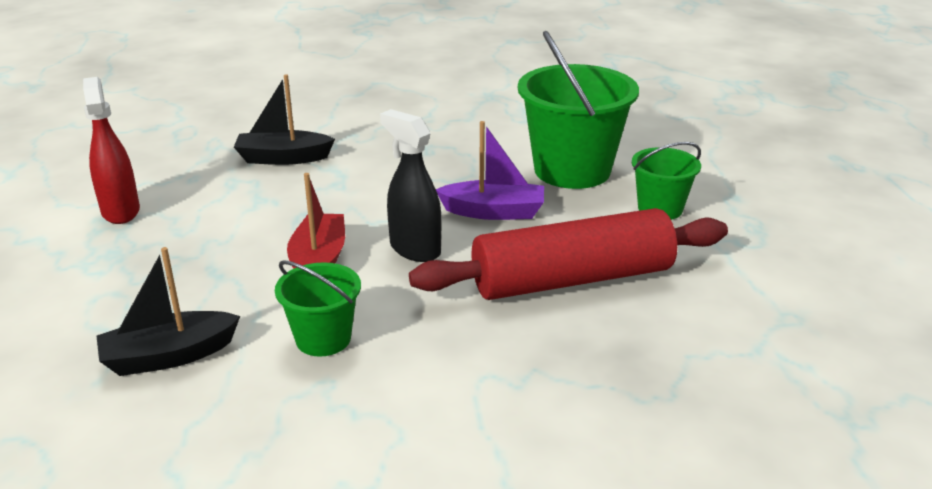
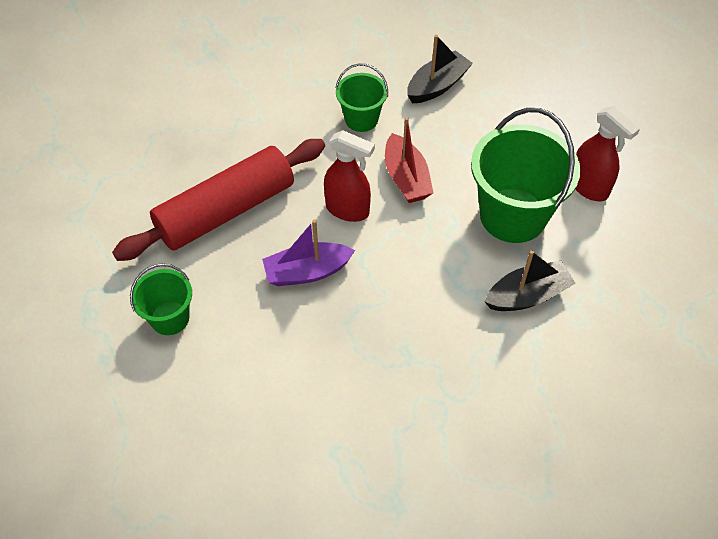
camera: 160 degrees right, 25 degrees up
(414, 249) = (348, 210): black spray bottle -> red spray bottle
(572, 170) = (258, 358): green bucket -> green bucket (513, 215)

